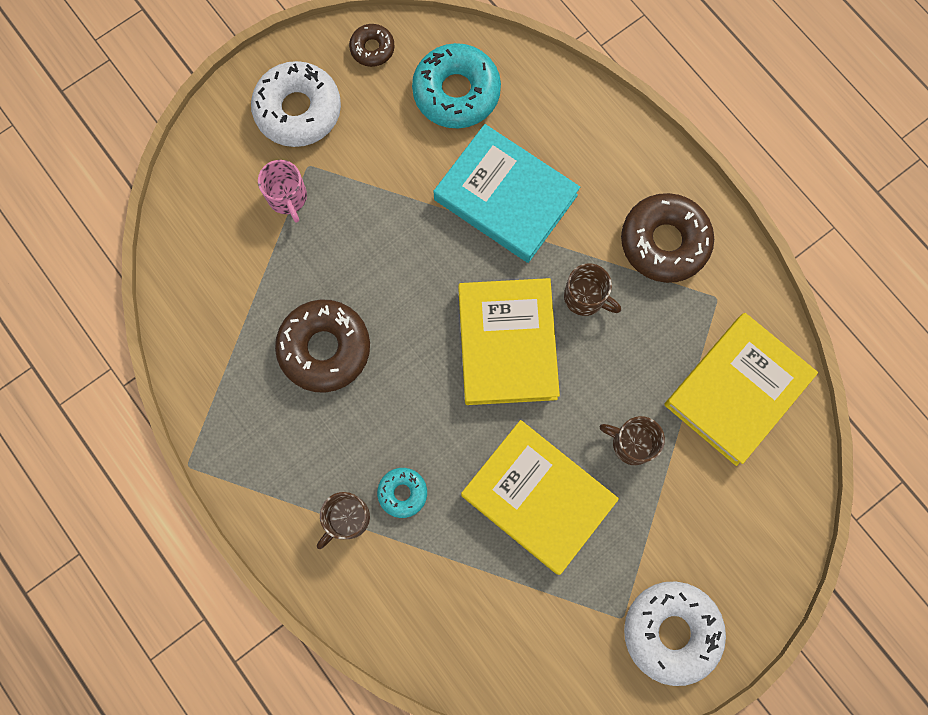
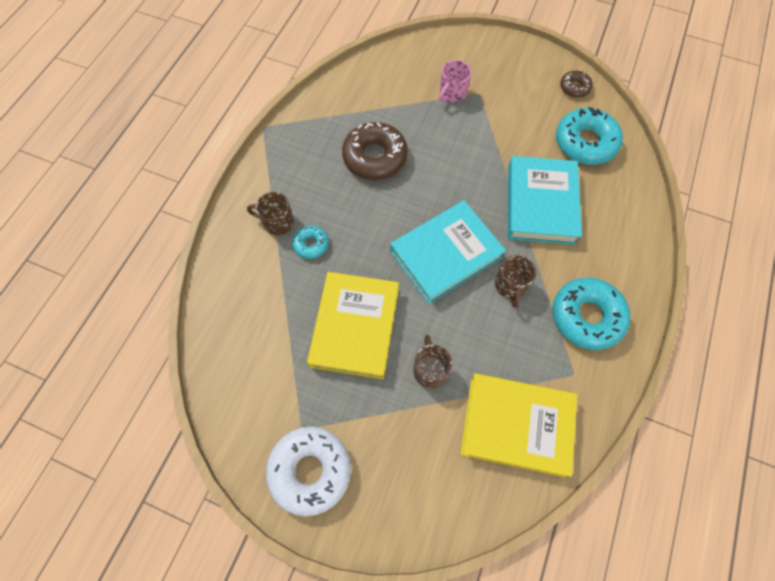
camera: 60 degrees right, 10 degrees down
(298, 110) = (507, 72): white donut -> none
(507, 344) = (446, 254): yellow book -> turquoise book
(664, 242) = (586, 316): brown donut -> turquoise donut

